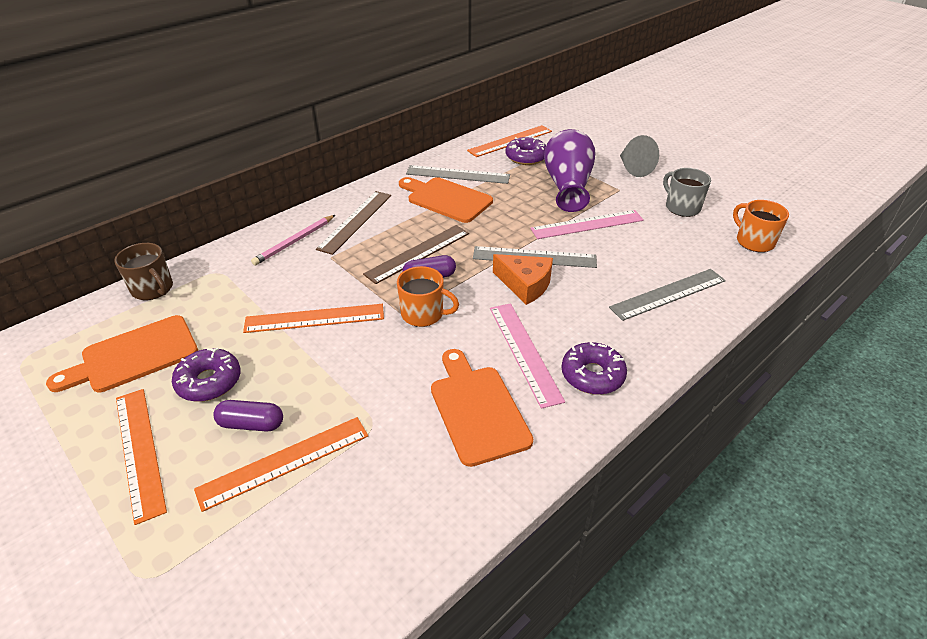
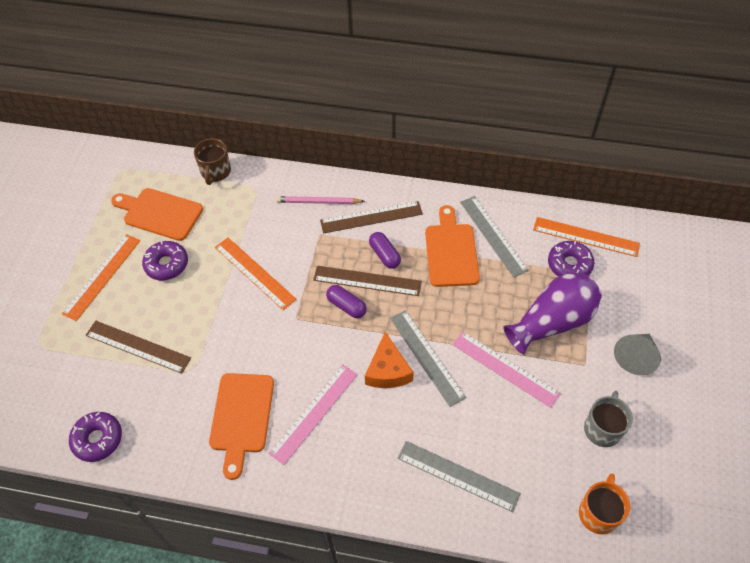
camera: 55 degrees right, 15 degrees up
(251, 424) = (152, 310): purple capsule -> purple capsule (384, 255)
(284, 462) = (138, 346): orange ruler -> brown ruler
(423, 314) = (305, 329): orange mug -> none
(477, 409) = (241, 417): orange cutting board -> orange cutting board turned 150 degrees clockwise
(592, 375) = (322, 468): purple donut -> purple donut (98, 439)

